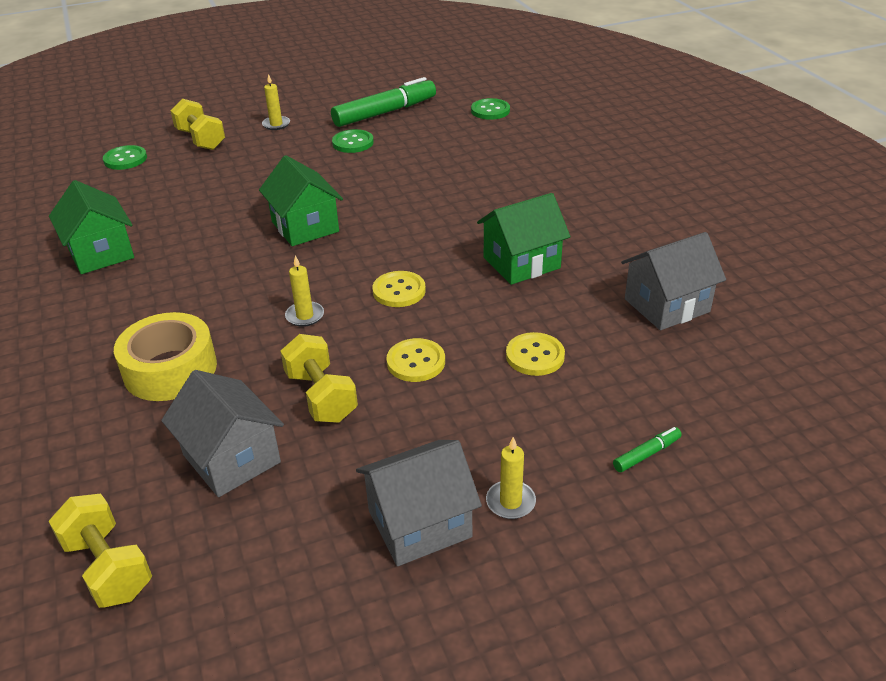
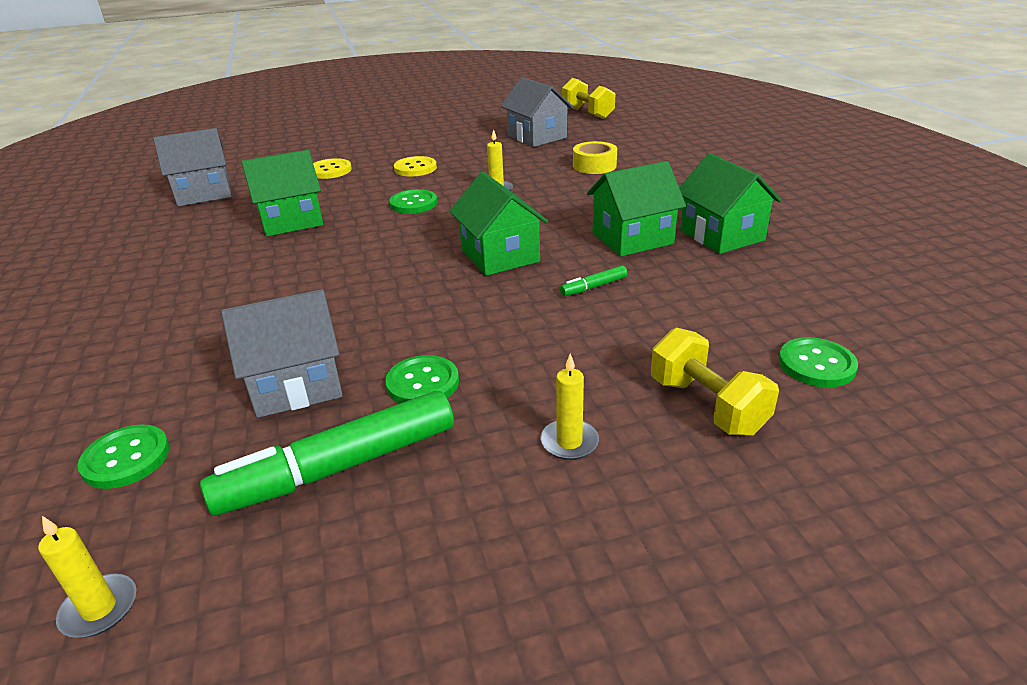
camera: 175 degrees left, 5 degrees down
(170, 369) = (594, 165): yellow tape -> yellow tape, size x0.64
(183, 247) = (632, 238): none -> green house
(321, 396) = (484, 155): yellow dumbbell -> none
(399, 291) = (413, 203): yellow button -> green button
(419, 524) = (435, 123): grey house -> grey house (296, 385)
(510, 502) = (386, 127): yellow candle -> yellow candle (99, 608)
(646, 454) = (301, 139): green marker -> green marker (594, 287)

